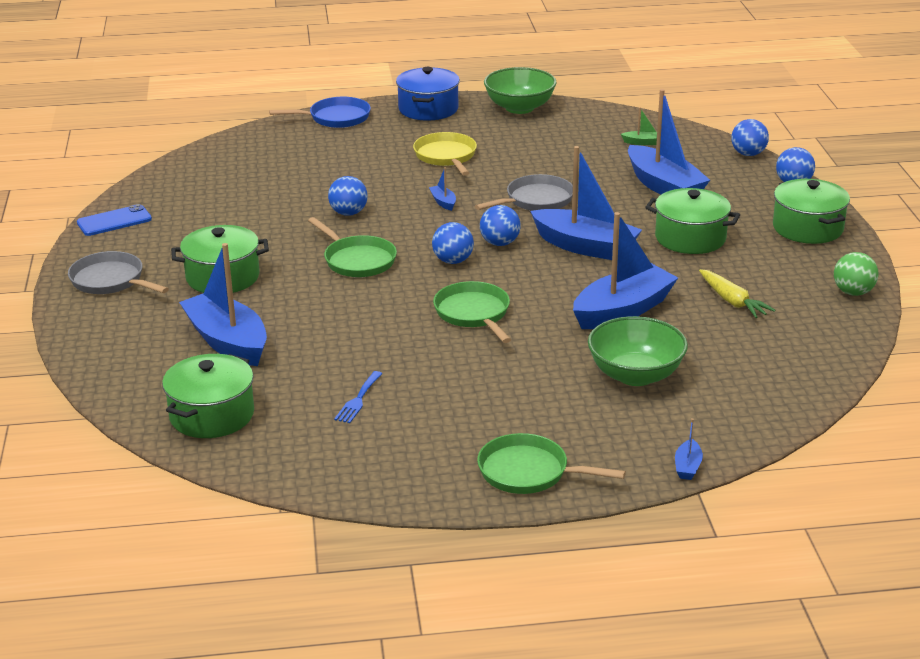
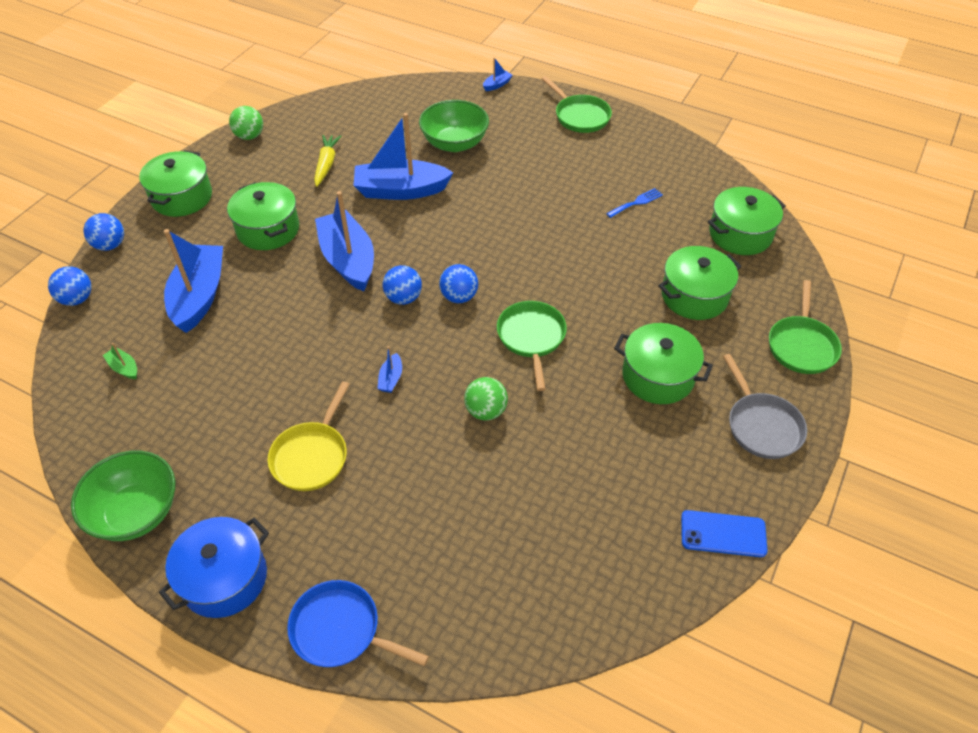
camera: 145 degrees left, 20 degrees up
(228, 342) = (694, 296): blue boat -> green pot
(348, 213) = (486, 411): blue ball -> green ball
(474, 314) = (498, 236): green pan -> green pan (801, 345)
(535, 200) = (315, 336): grey pan -> none

